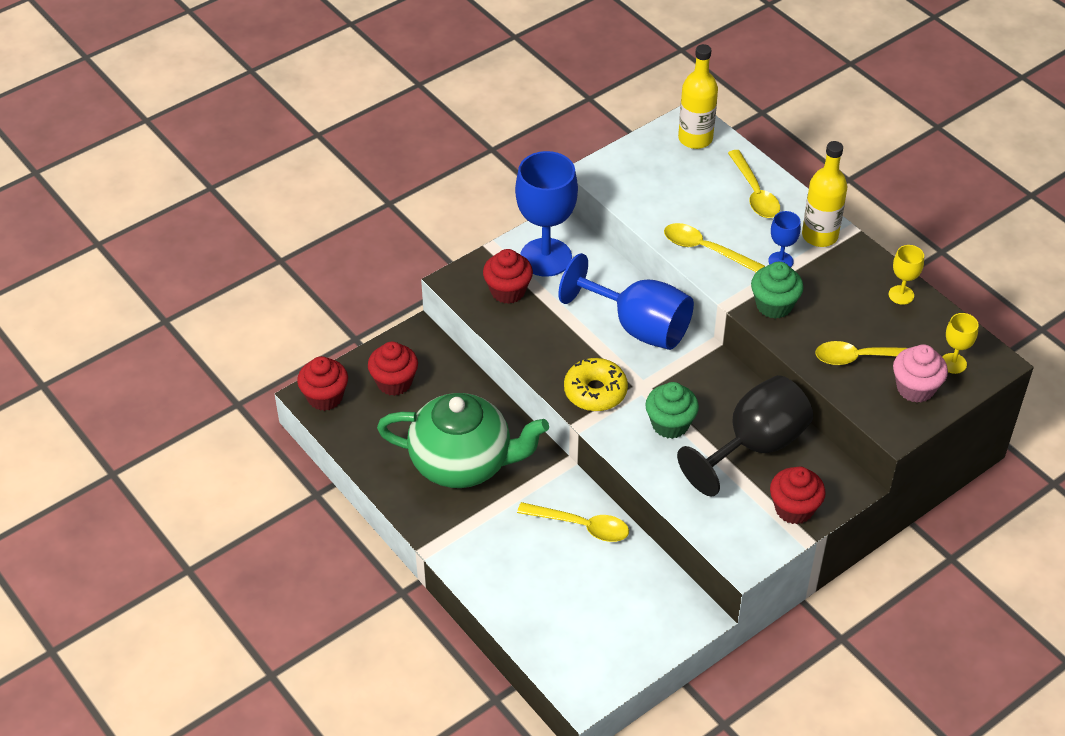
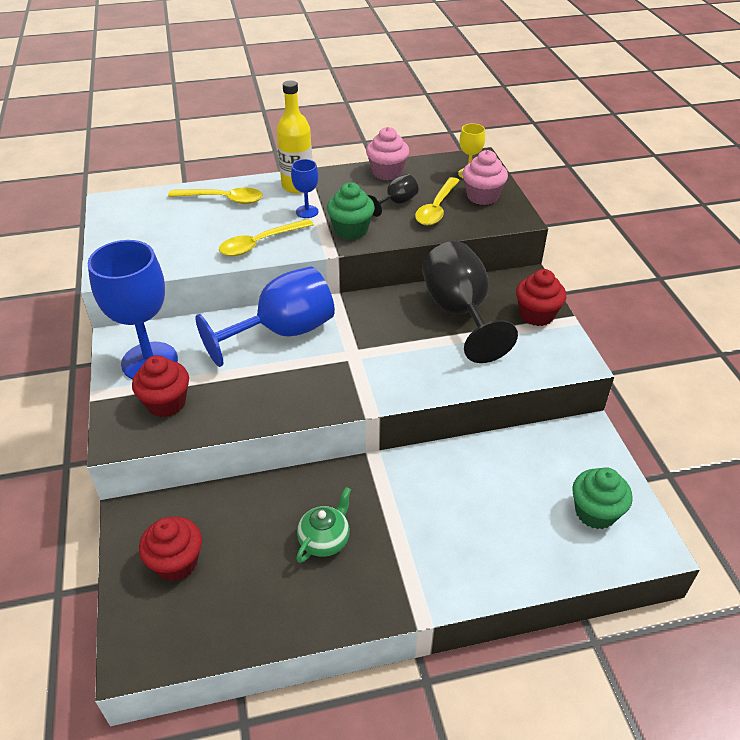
camera: 65 degrees left, 5 degrees down
(325, 397) = (145, 643): red cupcake -> none
(463, 463) = (325, 540): green teapot -> green teapot, size x0.45
(581, 526) = (454, 474): yellow spoon -> none
(595, 391) = (337, 386): yellow donut -> none
(670, 424) = (407, 352): green cupcake -> green cupcake (595, 512)
(695, 139) = (132, 207): yellow bottle -> none
(848, 323) = (396, 203): none -> black goblet
(901, 295) = (387, 172): yellow goblet -> pink cupcake

